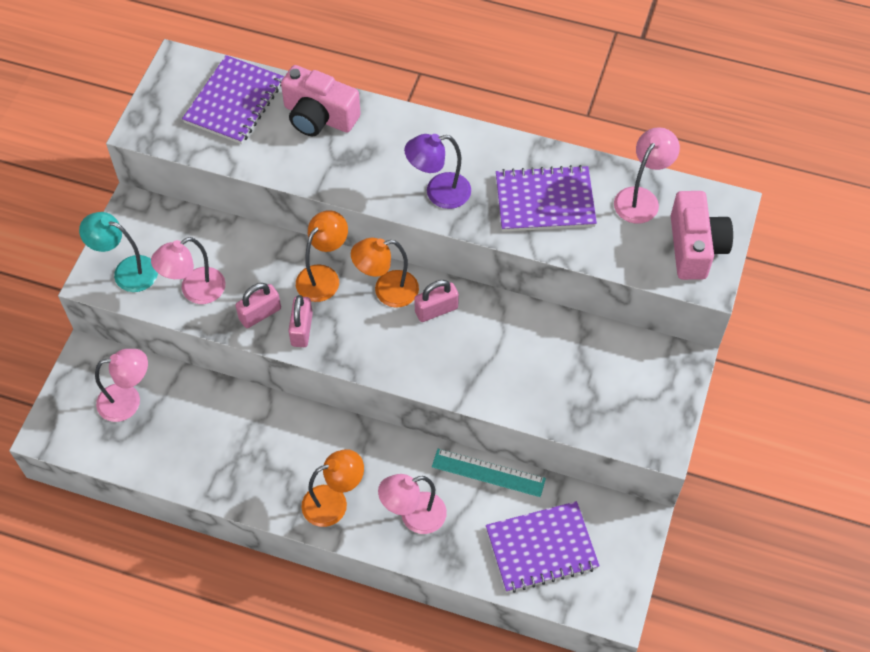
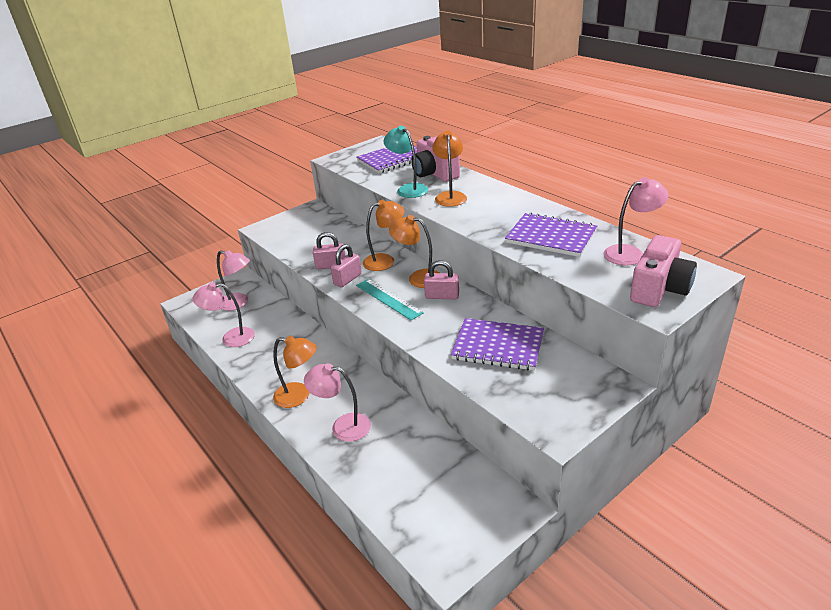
camera: 35 degrees right, 25 degrees down
(127, 271) = (281, 229): turquoise lamp -> turquoise lamp (408, 189)
(195, 291) = (306, 246): pink lamp -> pink lamp (231, 338)
(375, 162) = (450, 196): none -> orange lamp
(438, 192) = (478, 216): purple lamp -> none
(488, 472) = (419, 422): turquoise ruler -> turquoise ruler (388, 299)
(541, 548) = (419, 489): purple notebook -> purple notebook (498, 346)

